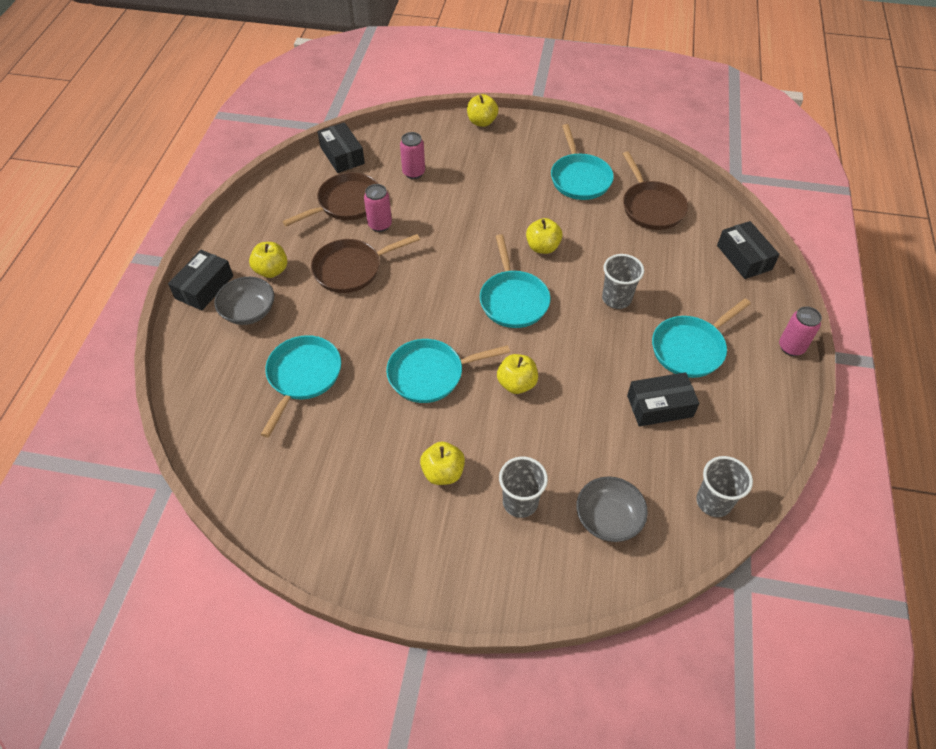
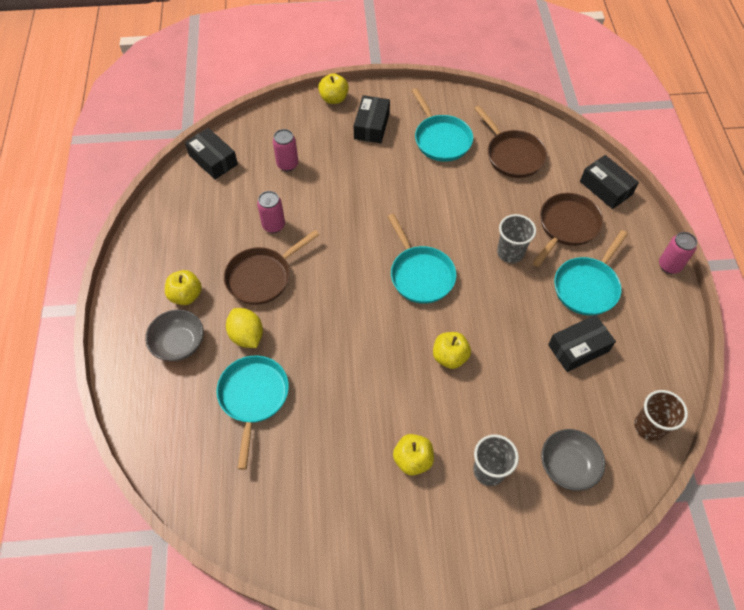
camera: 15 degrees left, 5 degrees up
(204, 287) = (126, 328): black box -> black box (372, 126)
(317, 319) = (247, 336): none -> yellow lemon
(346, 203) = (234, 210): brown pan -> brown pan (566, 226)
(430, 374) = (370, 366): turquoise pan -> none
(542, 247) = (430, 216): yellow apple -> none
(713, 502) = (649, 426): grey cup -> brown cup

